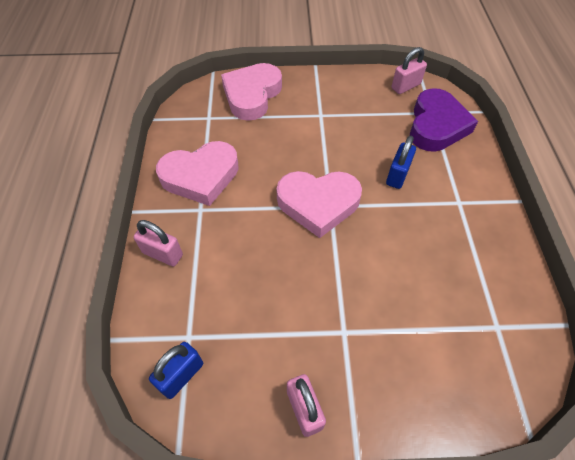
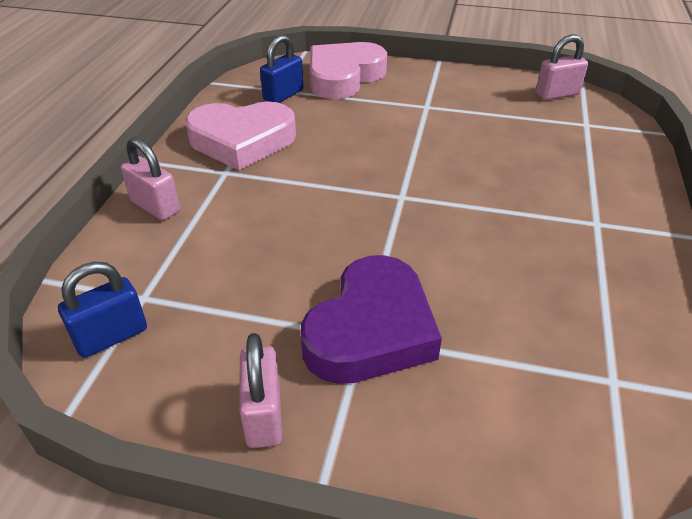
camera: 15 degrees right, 15 degrees down
(318, 204) = (385, 191): pink heart -> none
(397, 175) = (511, 180): blue padlock -> blue padlock (283, 95)
(436, 125) = (588, 138): purple heart -> purple heart (371, 330)

